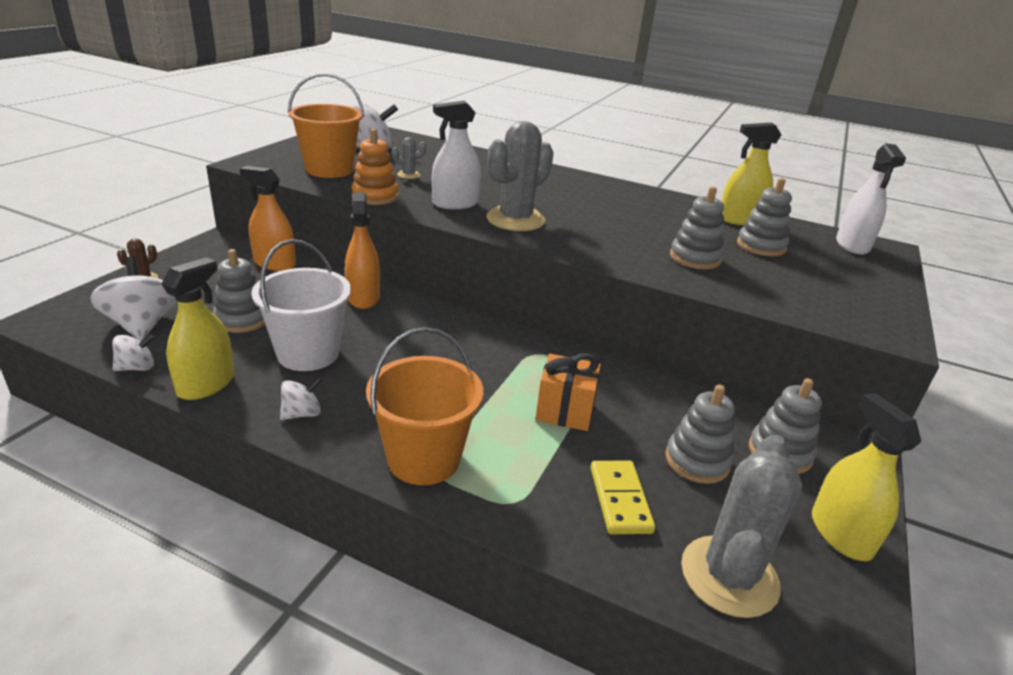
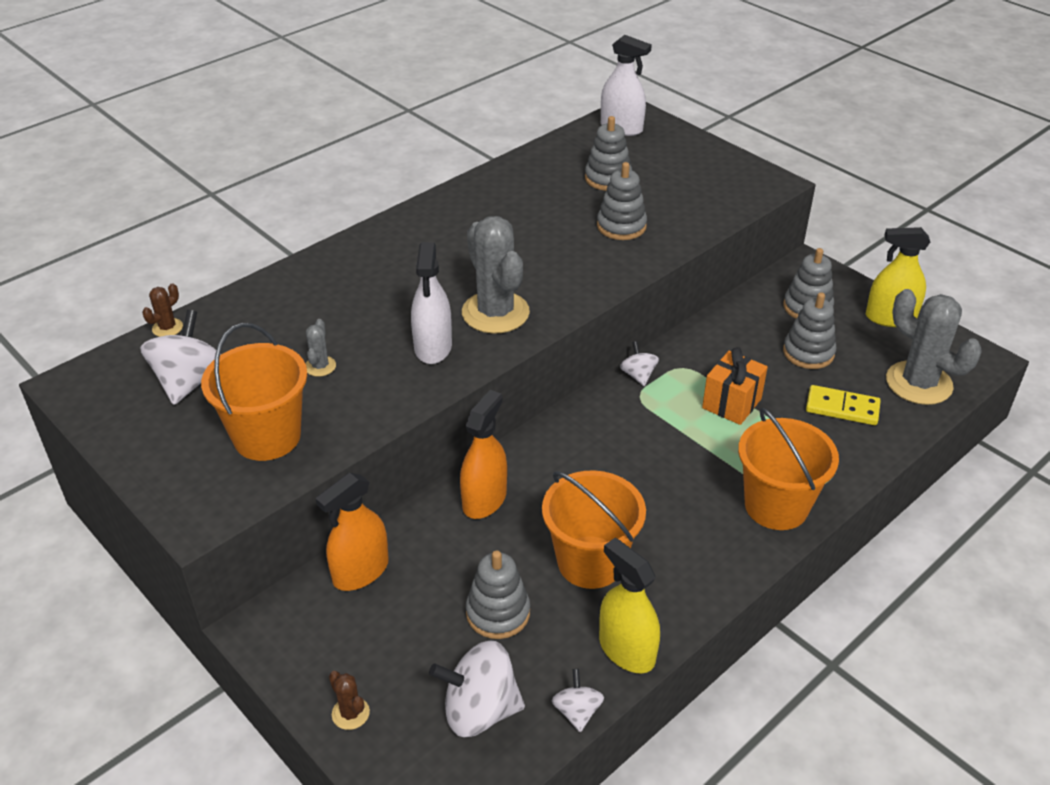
camera: 65 degrees left, 10 degrees up
(302, 413) = (695, 578): white spinning top -> white spinning top (638, 375)
(308, 353) = (590, 562): white bucket -> orange bucket
(363, 297) = (484, 500): orange spray bottle -> orange spray bottle turned 105 degrees clockwise
(375, 196) = (384, 409): orange stacking toy -> none
(418, 137) = (167, 328): none -> brown cactus
(739, 220) = (546, 166): yellow spray bottle -> none

